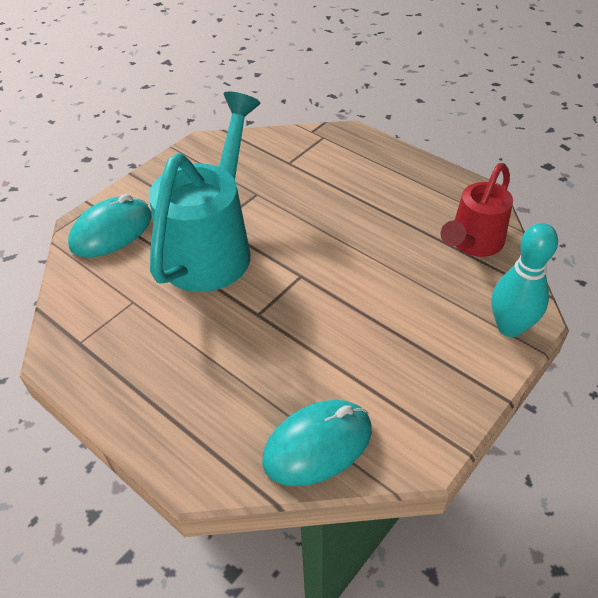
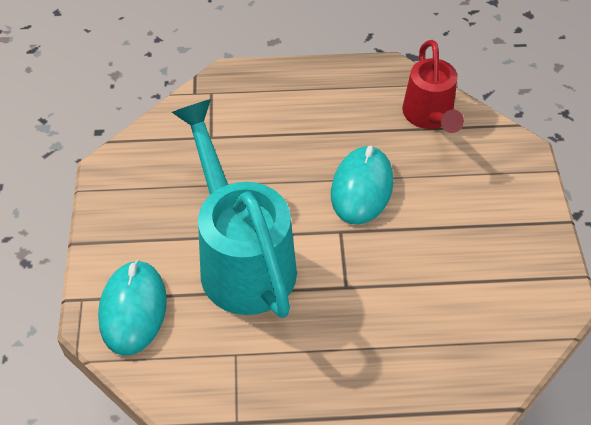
camera: 45 degrees left, 5 degrees up
(318, 445) = (498, 348): turquoise mouse -> turquoise mouse (362, 188)
(510, 327) = (519, 167): turquoise bowling pin -> none

